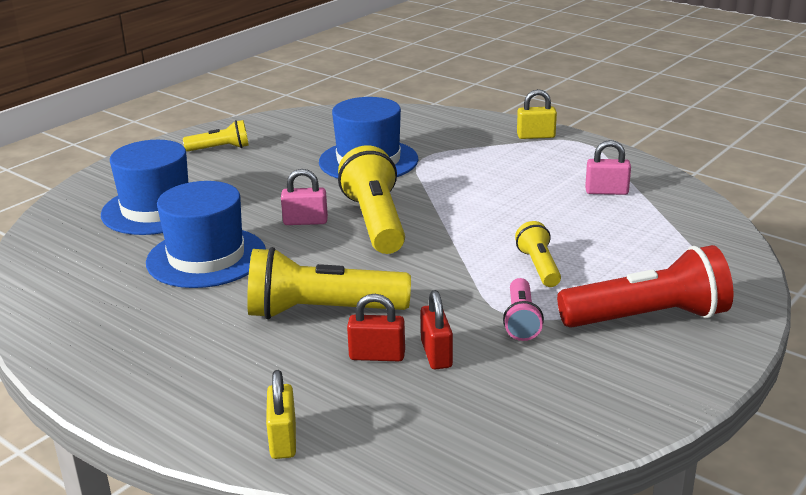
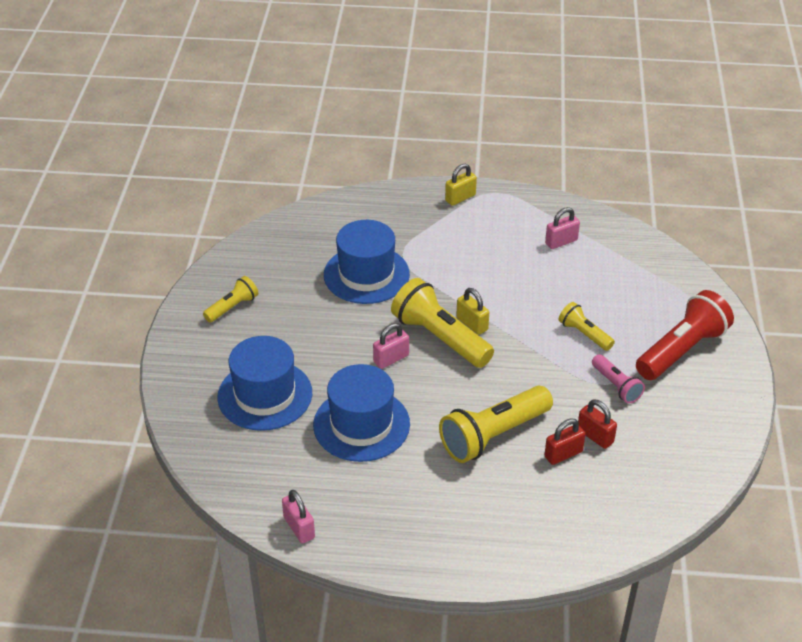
camera: 35 degrees left, 15 degrees up
(34, 309) = (299, 528): none -> pink padlock
(283, 440) = (577, 541): yellow padlock -> yellow padlock (472, 324)

